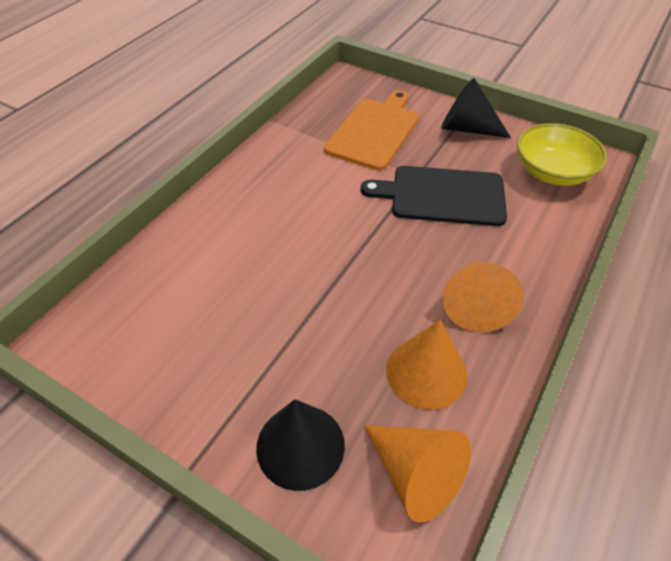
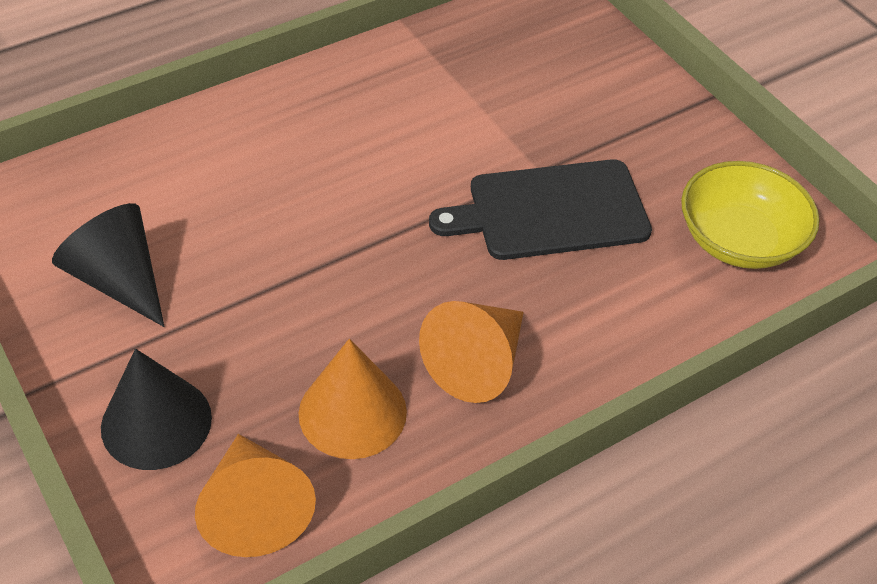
camera: 25 degrees right, 0 degrees up
(374, 131) = (530, 86): orange cutting board -> none
(442, 196) = (551, 211): black cutting board -> black cutting board turned 45 degrees counterclockwise
(467, 128) = (668, 130): black cone -> black cone (119, 280)

